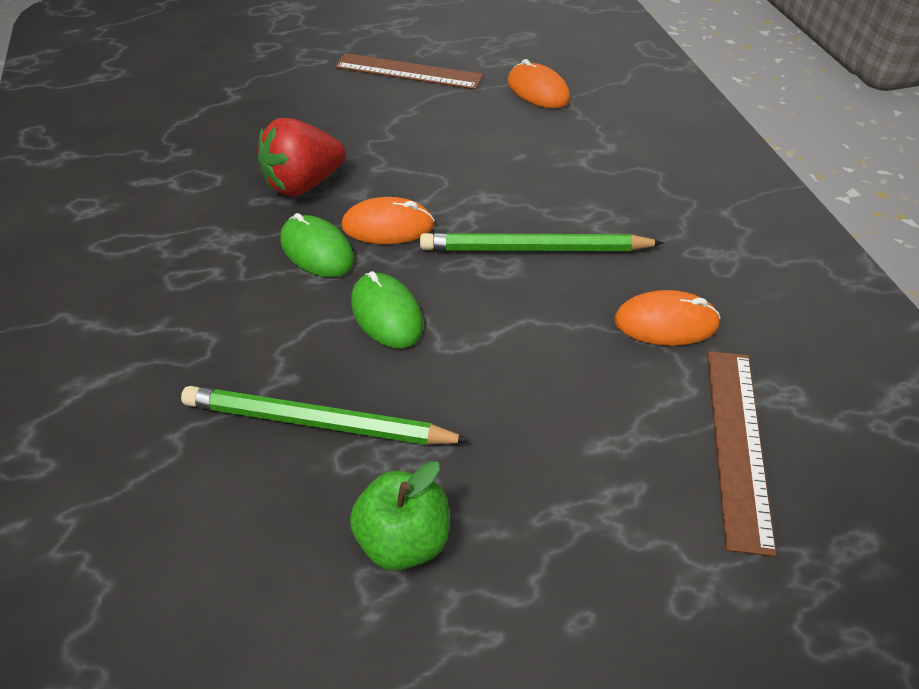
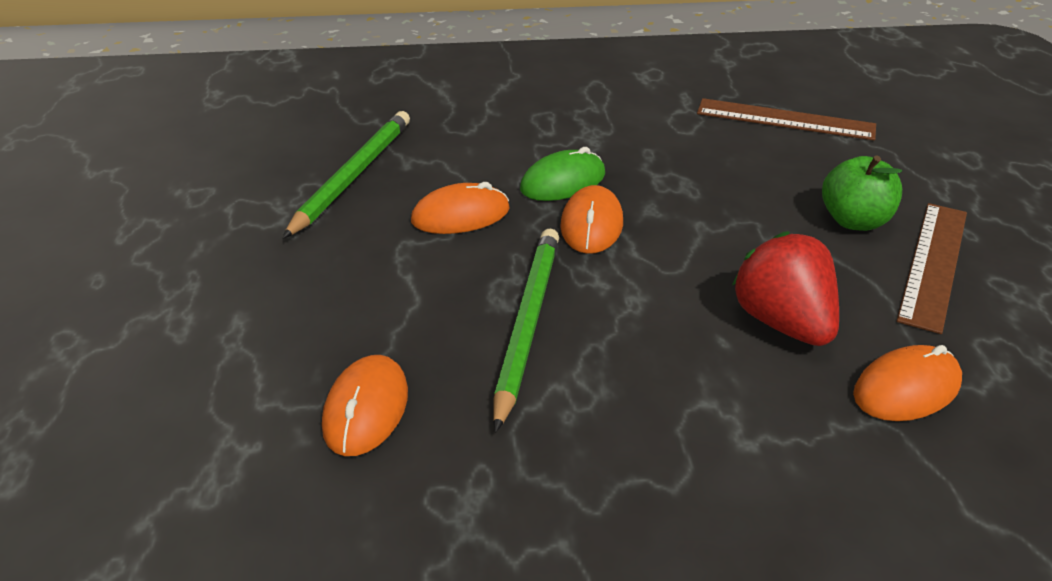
camera: 100 degrees right, 10 degrees down
(304, 184) = (672, 177): red strawberry -> red strawberry (783, 323)
(387, 314) = (460, 215): green mouse -> orange mouse
(403, 539) = (223, 207): green apple -> green apple (854, 221)
(738, 444) = (175, 420): brown ruler -> brown ruler (785, 120)

